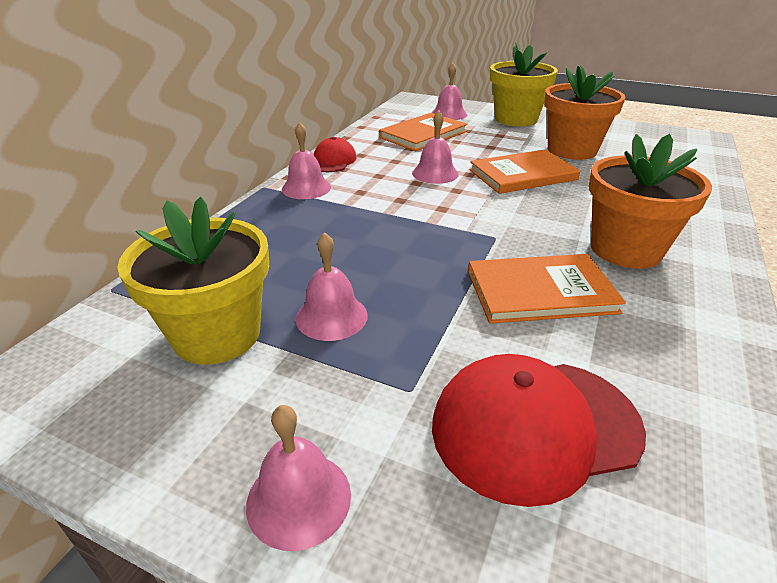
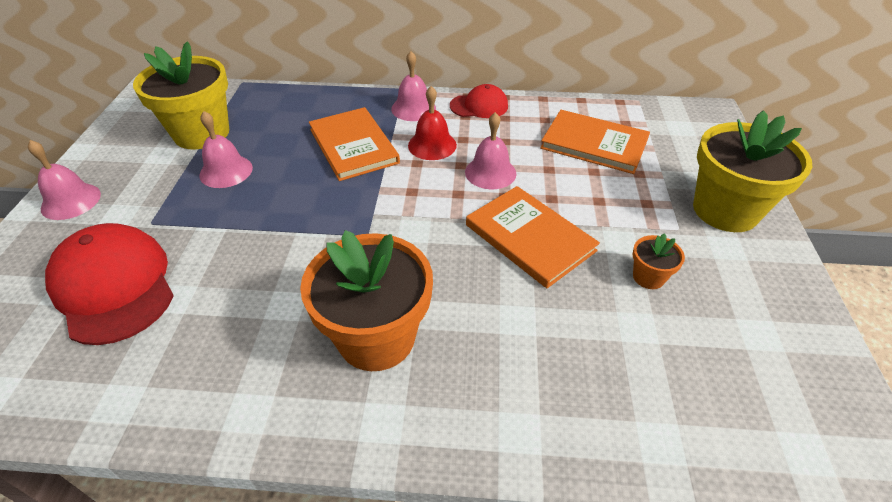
camera: 70 degrees right, 10 degrees up
(377, 189) = (432, 145): none -> red bell
(449, 114) = (684, 150): pink bell -> none
(540, 291) = (278, 275): orange book -> orange book (353, 146)
(572, 150) = (648, 277): orange flower pot -> orange flower pot, size x0.44

